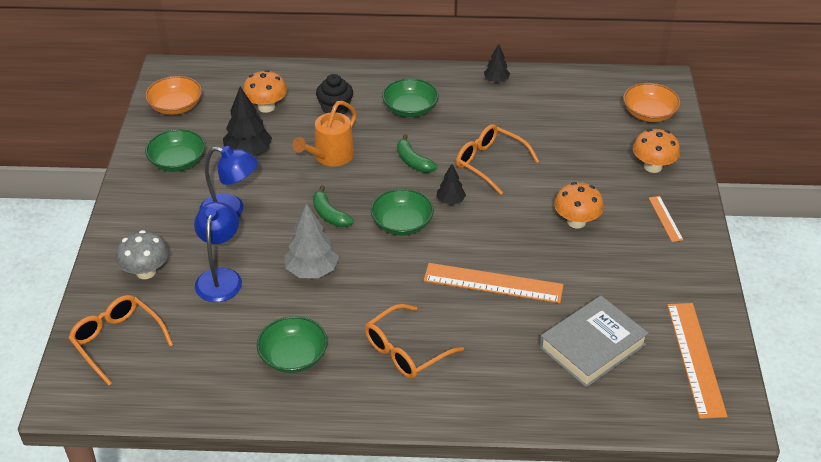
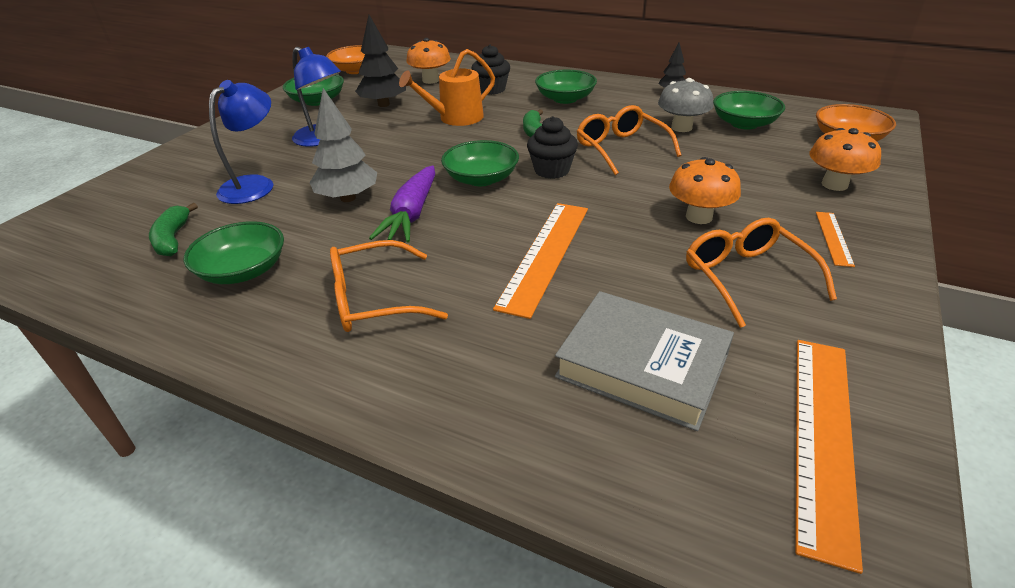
camera: 25 degrees right, 5 degrees down
(117, 341) = (100, 214): orange glasses -> orange glasses (747, 278)
(146, 272) = (196, 167): grey mushroom -> grey mushroom (681, 127)
(329, 215) = (412, 158): green banana -> green banana (173, 239)
(375, 273) = (411, 214): none -> purple carrot
(450, 201) = (551, 170): black tree -> black cupcake
(493, 283) = (545, 255): orange ruler -> orange ruler turned 75 degrees clockwise
(569, 111) = (744, 123): none -> green bowl
(592, 346) = (642, 366): grey book -> grey book turned 45 degrees clockwise

